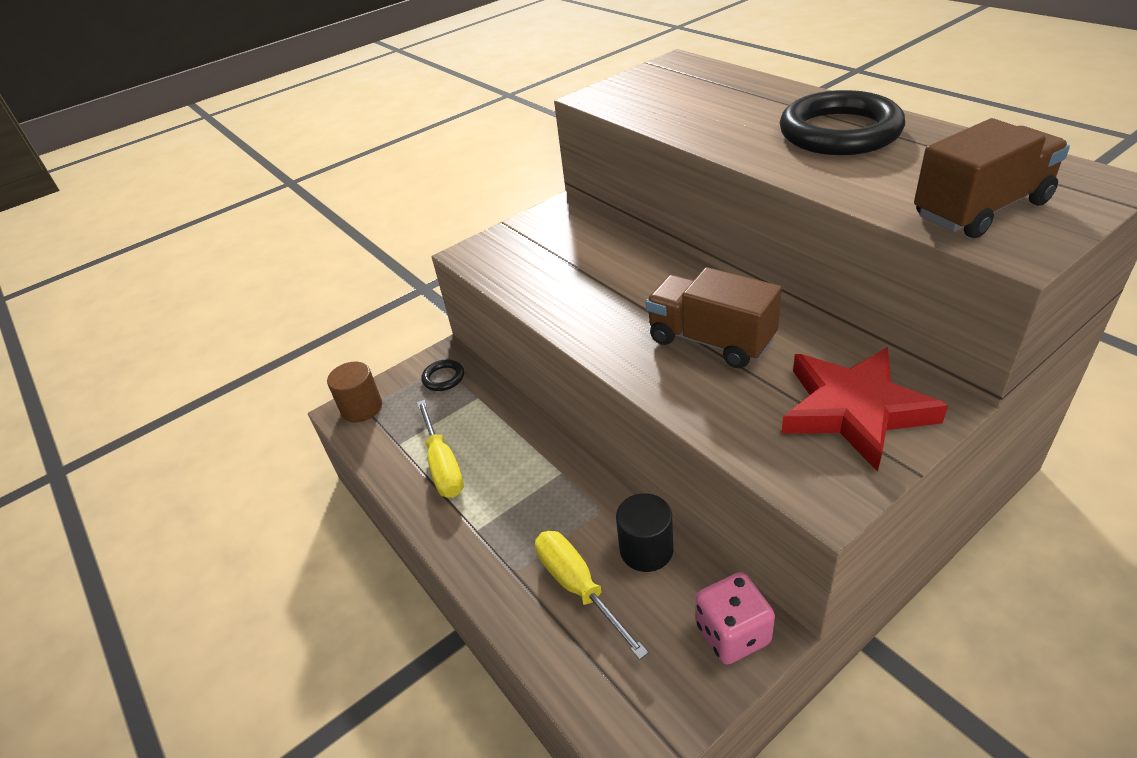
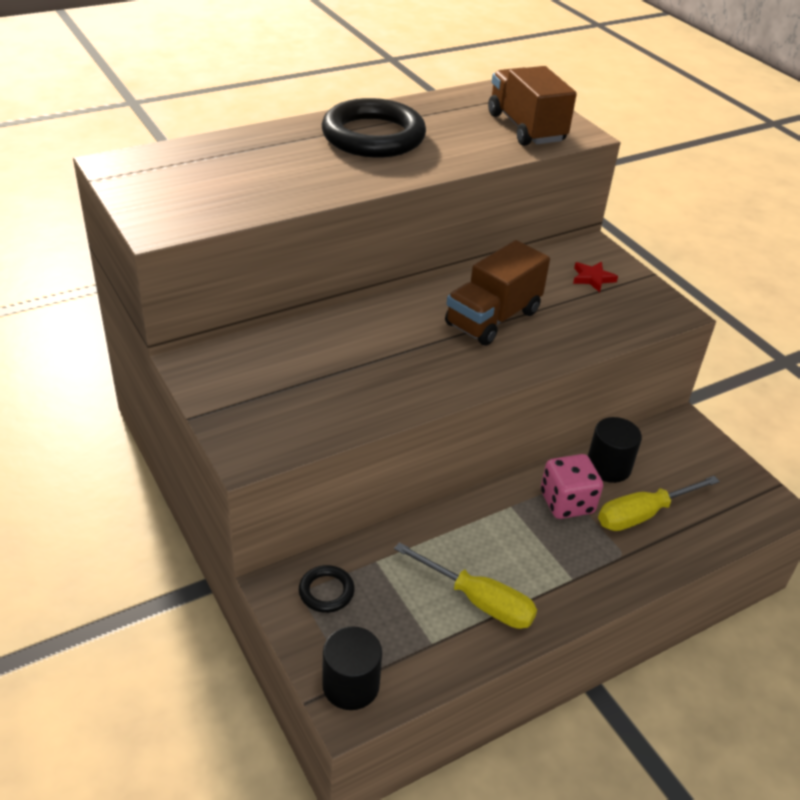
camera: 90 degrees left, 0 degrees up
(361, 408) = (351, 685): brown cylinder -> black cylinder
(443, 465) = (478, 601): yellow screwdriver -> yellow screwdriver turned 45 degrees clockwise
(732, 633) = (685, 438): pink dice -> pink dice (566, 502)
(854, 410) = (592, 278): red star -> red star, size x0.41

